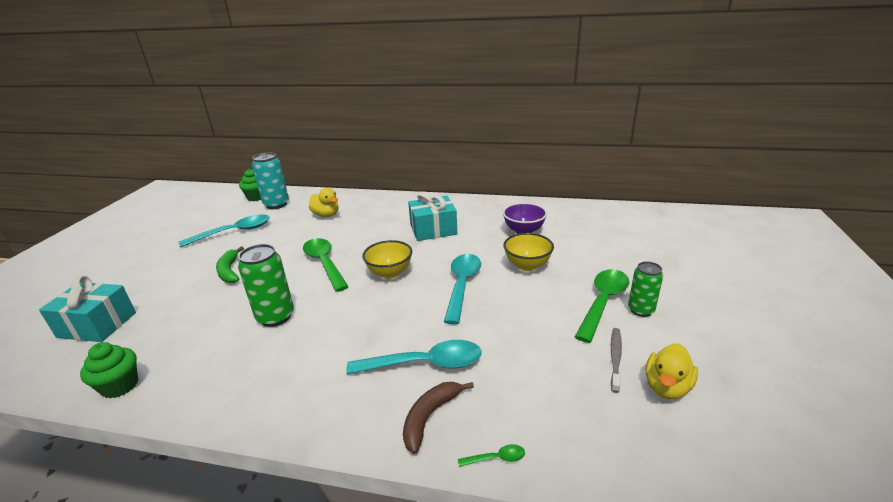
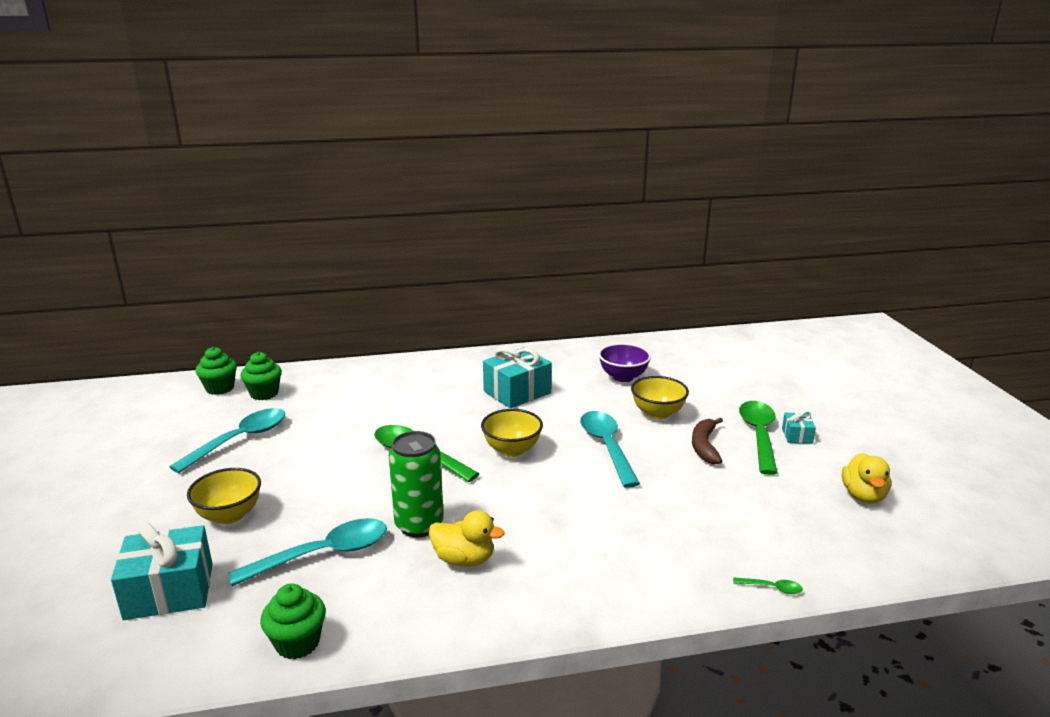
camera: 25 degrees left, 5 degrees down
(178, 281) = (229, 515): none -> yellow bowl
(229, 271) = (293, 488): green banana -> none
(276, 204) = (264, 393): turquoise can -> green cupcake
(326, 215) = (356, 396): yellow duck -> yellow duck (464, 559)
(424, 364) = (637, 530): turquoise spoon -> turquoise spoon (323, 554)
(430, 416) = (685, 573): brown banana -> brown banana (704, 446)
(496, 458) = (772, 588): green spoon -> green spoon turned 45 degrees clockwise
(615, 358) = (806, 482): grey toothbrush -> none
(640, 310) = (797, 436): green can -> turquoise gift

